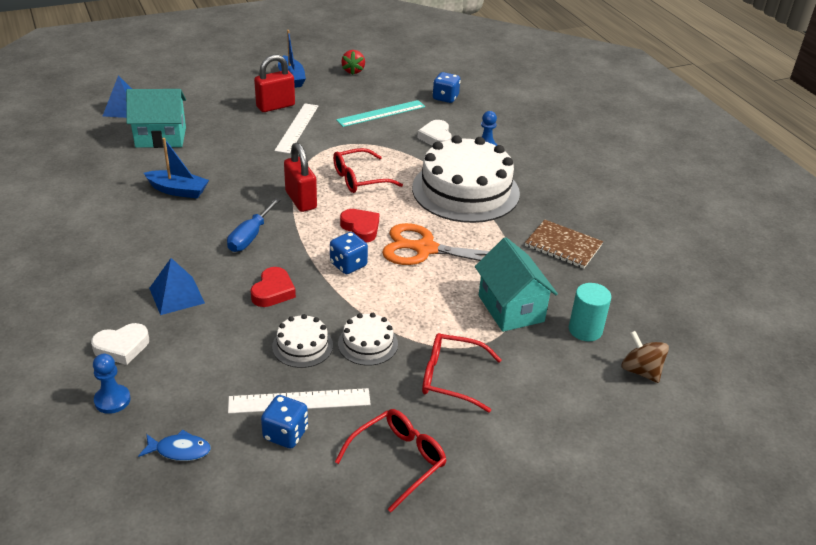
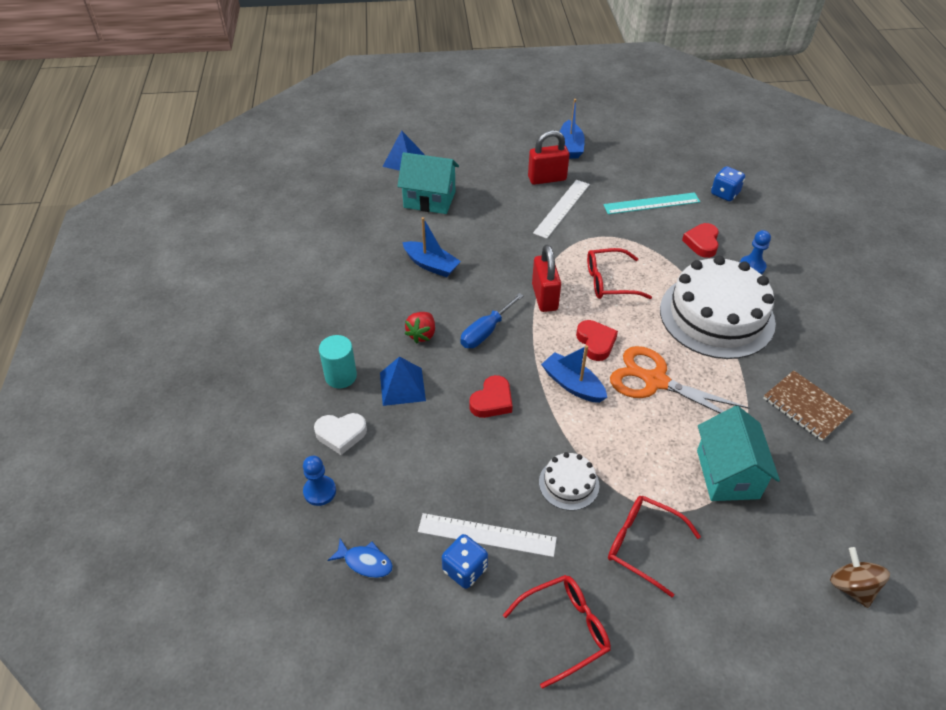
camera: 20 degrees right, 10 degrees up
(302, 346) = (505, 471): white cake -> none
(348, 265) = (572, 384): blue dice -> blue boat
(353, 71) = (635, 146): red strawberry -> red strawberry (422, 334)
(436, 137) = (702, 243): white heart -> red heart
(585, 330) = (802, 519): turquoise cylinder -> turquoise cylinder (341, 376)

